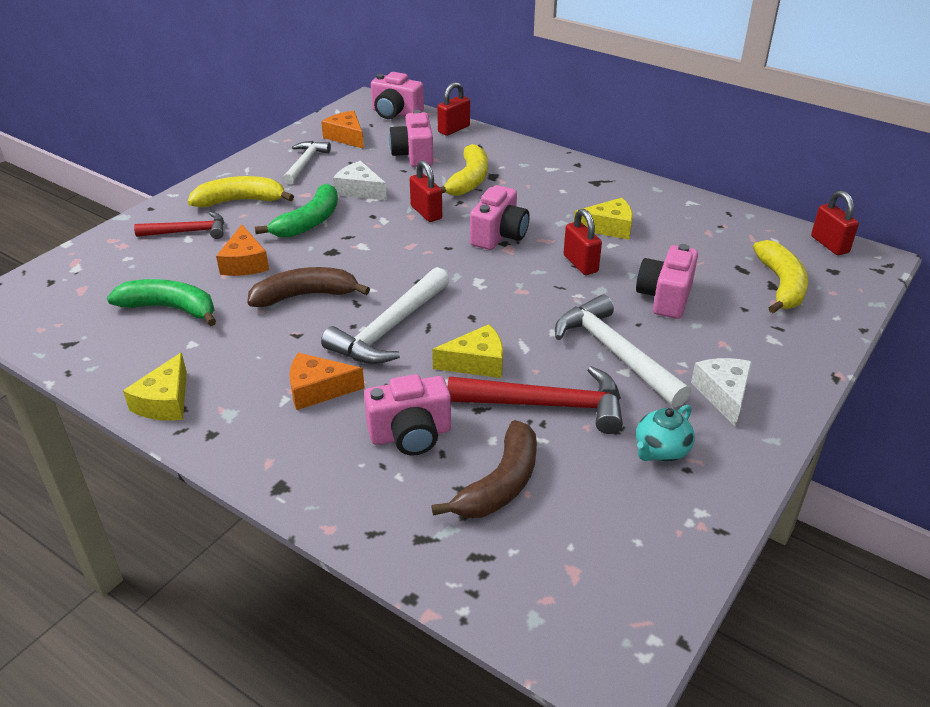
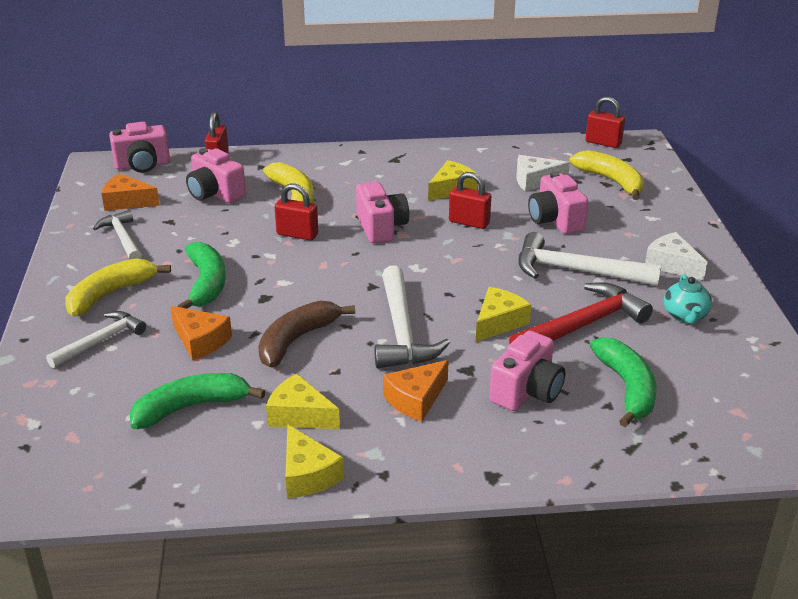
camera: 40 degrees left, 5 degrees down
(188, 232) = (101, 341): red hammer -> white hammer
(225, 354) = (299, 415): none -> yellow cheese
(359, 190) = (211, 240): white cheese -> white cheese (535, 180)
(500, 484) = (627, 388): brown banana -> green banana

